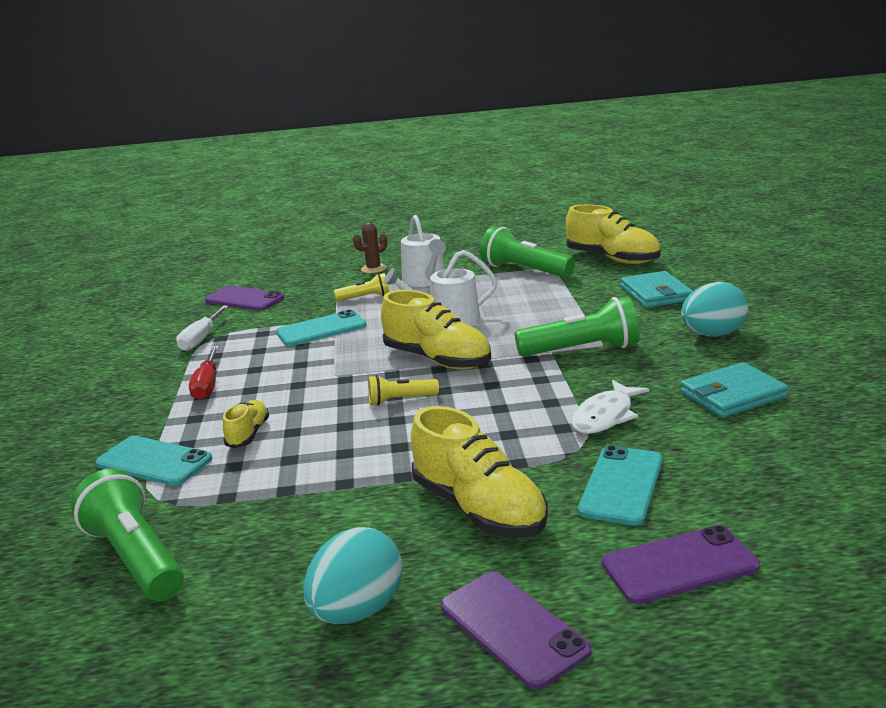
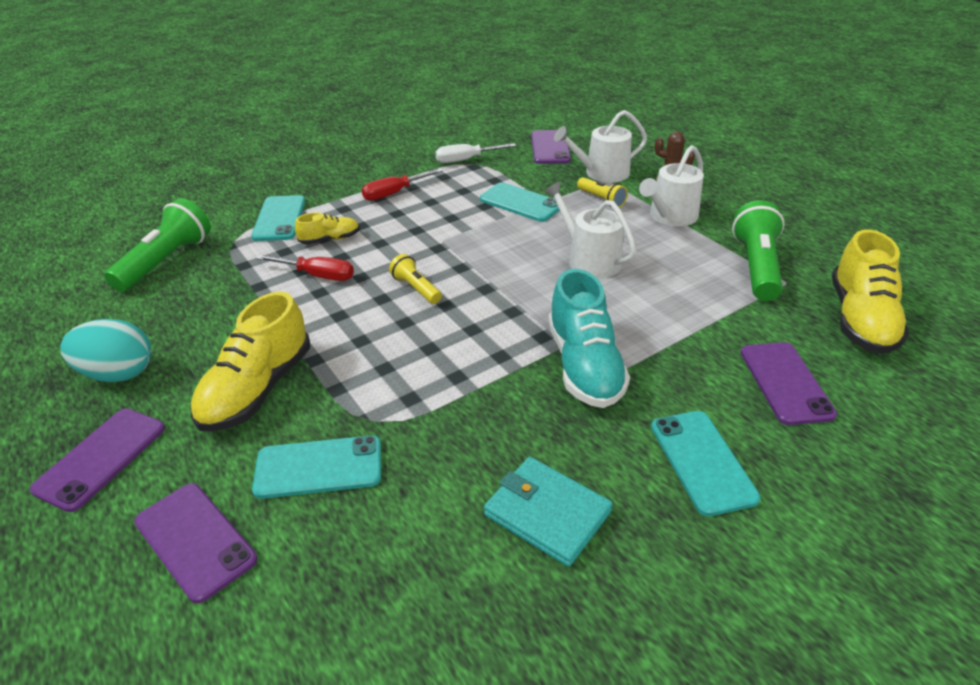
camera: 60 degrees right, 15 degrees up
(312, 450) = (318, 275): none -> red screwdriver
(323, 289) = (601, 173): none -> white watering can
(437, 360) = (503, 282): yellow shoe -> none
(582, 350) = (584, 365): green flashlight -> turquoise shoe
(605, 416) = (446, 421): white fish -> none
(656, 293) = (785, 383): turquoise wallet -> purple phone
(712, 334) = (702, 461): turquoise egg -> turquoise phone

